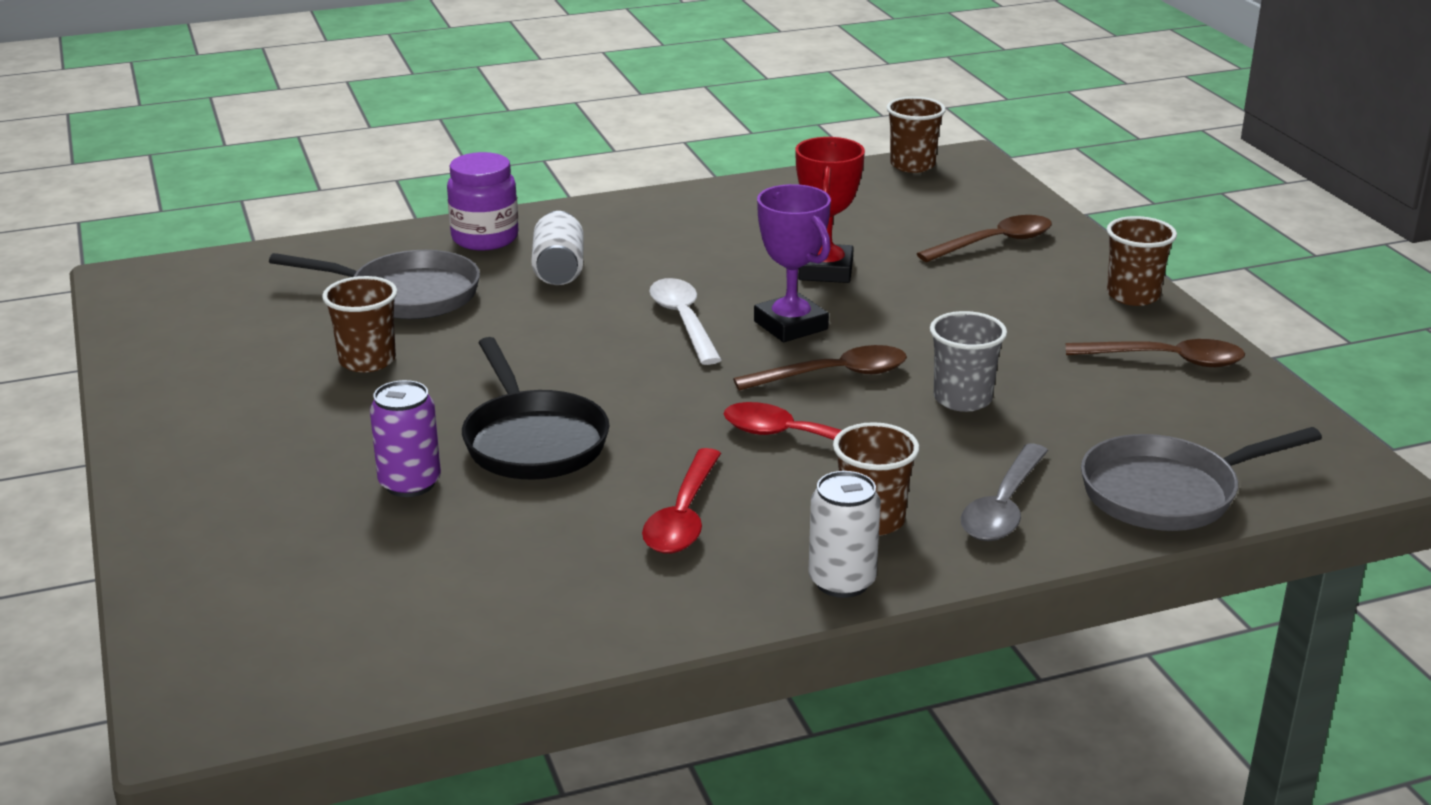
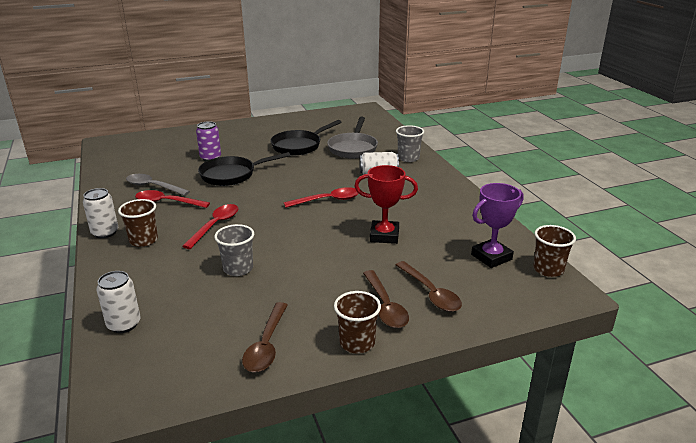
camera: 90 degrees right, 0 degrees up
(367, 361) = (299, 146): brown cup -> black pan
(485, 238) = (408, 158): purple jar -> grey cup
(683, 321) = (327, 200): white spoon -> red spoon
(790, 325) = (322, 225): purple trophy -> purple trophy (491, 257)
(833, 375) = (270, 235): brown spoon -> brown spoon (385, 306)
(1003, 507) = (137, 273): grey spoon -> grey spoon (153, 187)
(1167, 493) = (124, 324): grey pan -> white can

